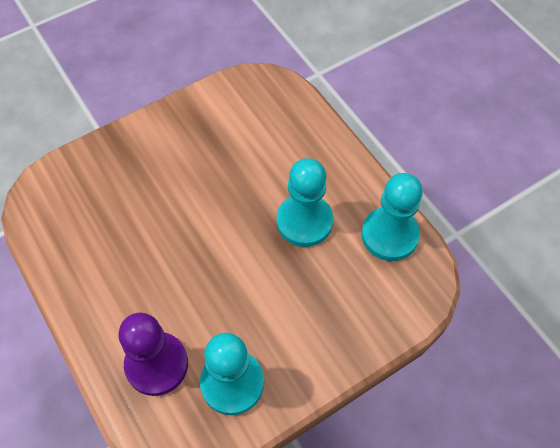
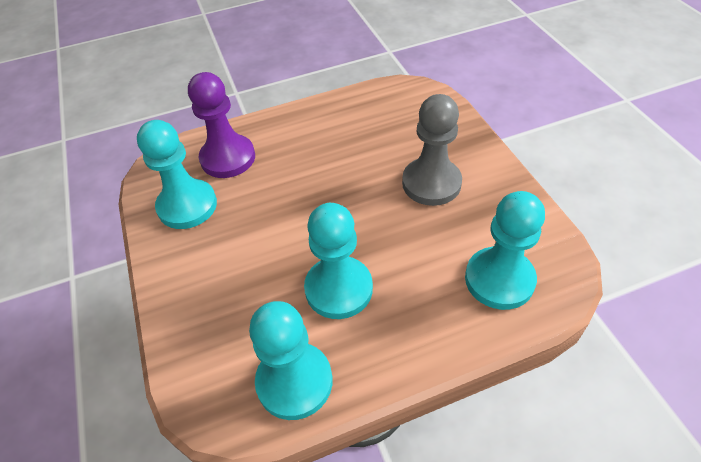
camera: 105 degrees right, 10 degrees down
(177, 168) = (431, 183): none -> grey pawn
(274, 117) = (499, 279): none -> turquoise pawn

